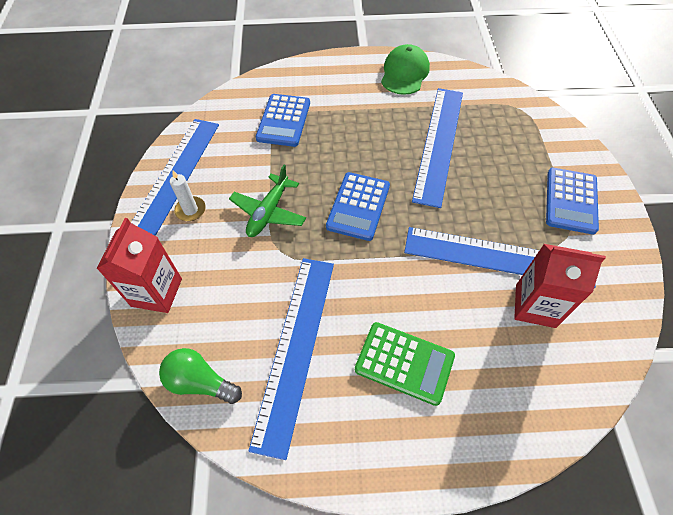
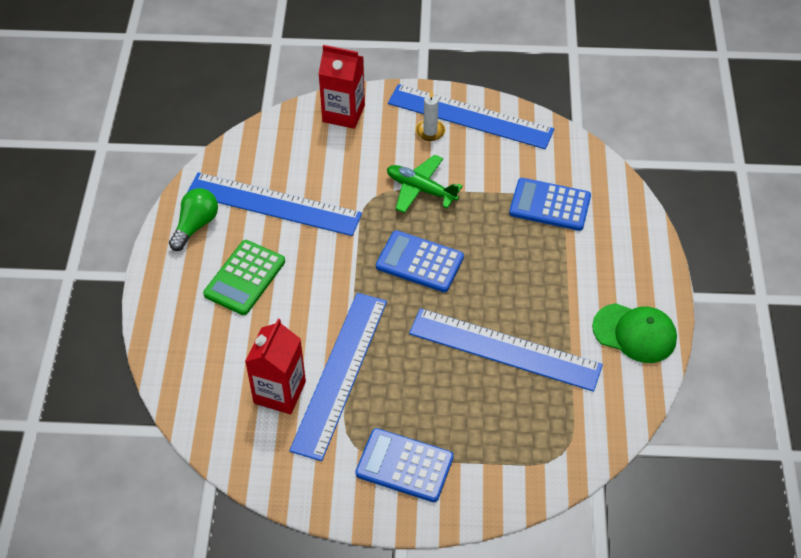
camera: 95 degrees right, 5 degrees down
(200, 382) = (257, 144): green light bulb -> green light bulb (195, 225)

